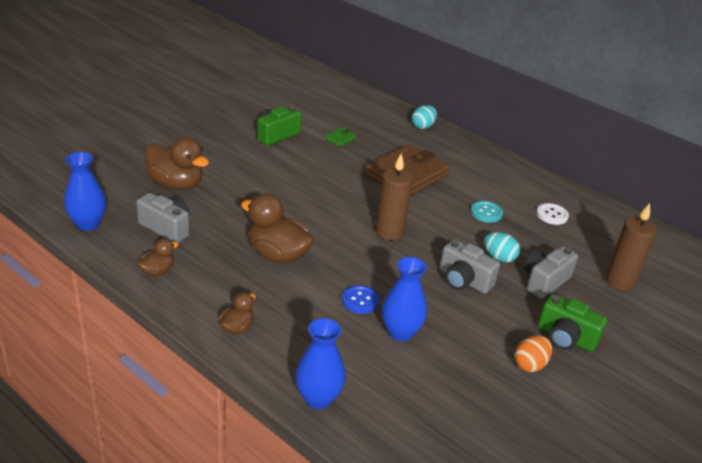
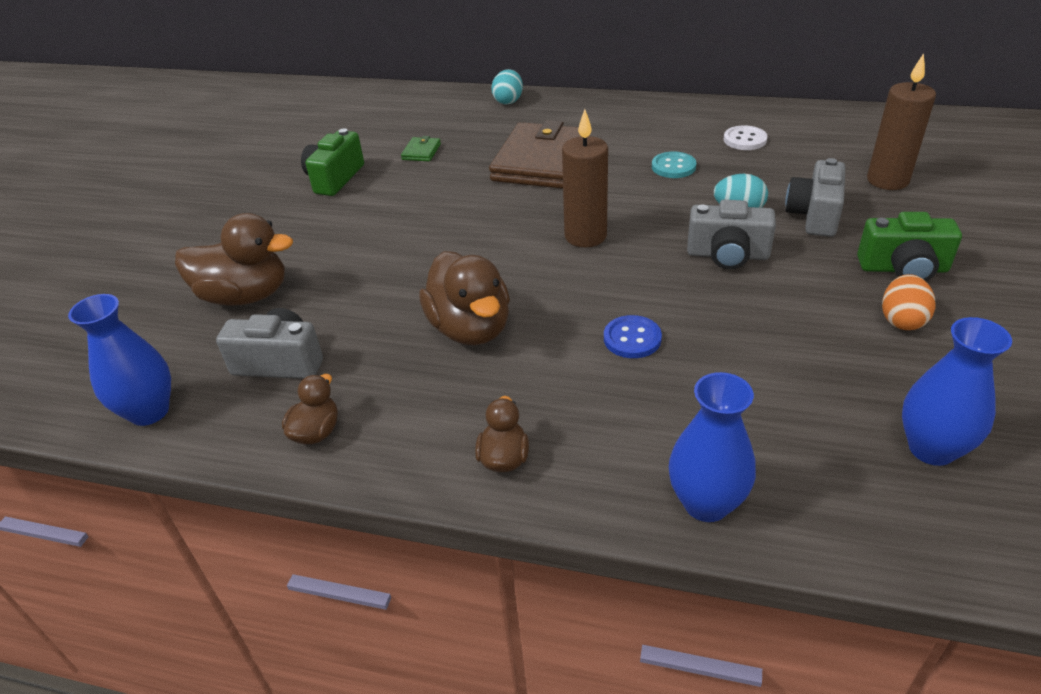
camera: 20 degrees left, 5 degrees up
(278, 255) = (470, 328): brown duck -> brown duck turned 120 degrees counterclockwise
(400, 332) = (719, 356): blue vase -> blue vase (931, 448)

